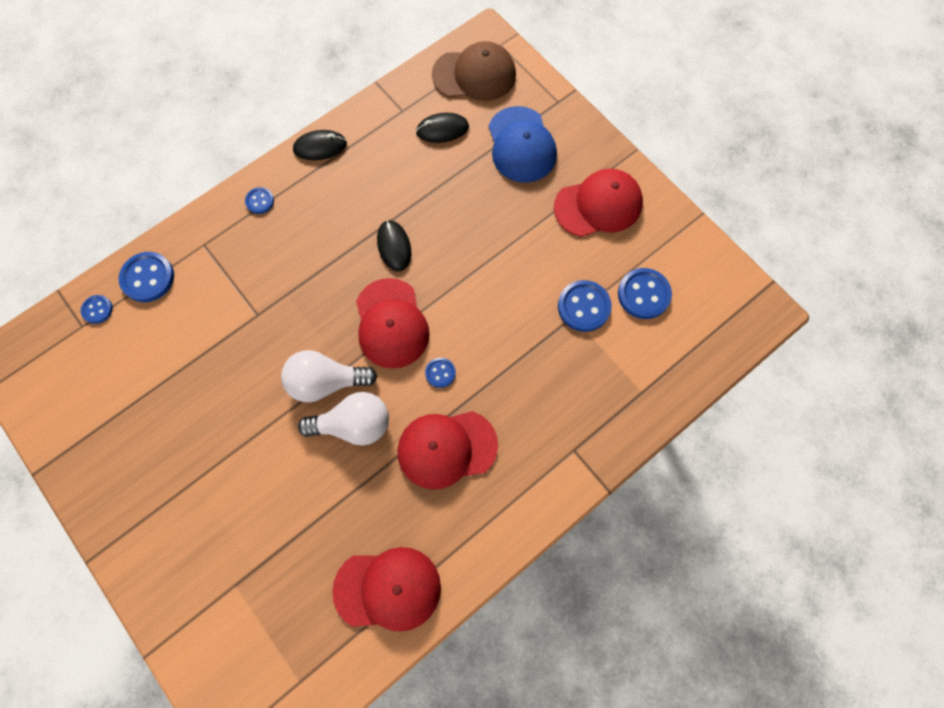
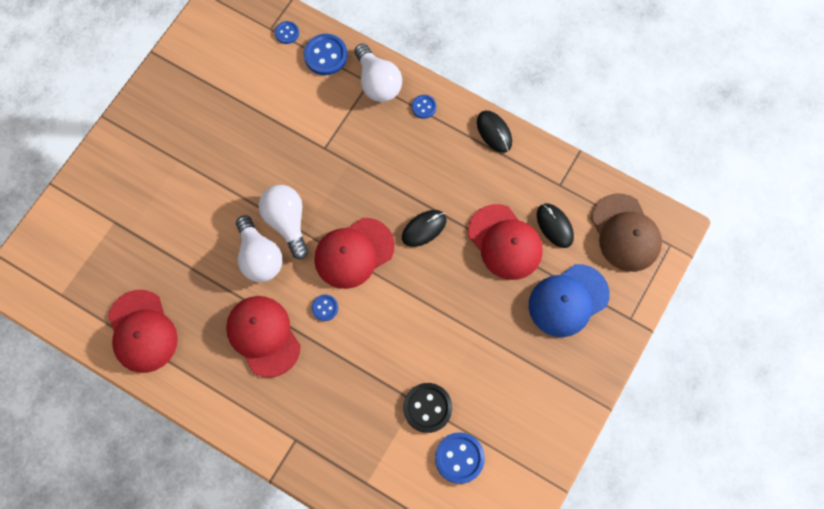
camera: 70 degrees right, 0 degrees up
(208, 236) = (377, 82): none -> white light bulb
(583, 307) = (427, 408): blue button -> black button
(598, 205) = (533, 390): red cap -> red cap (505, 242)

